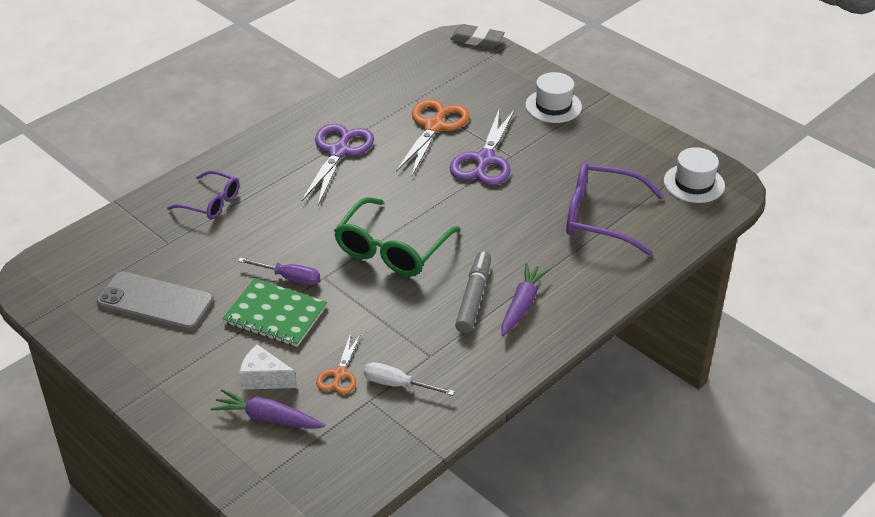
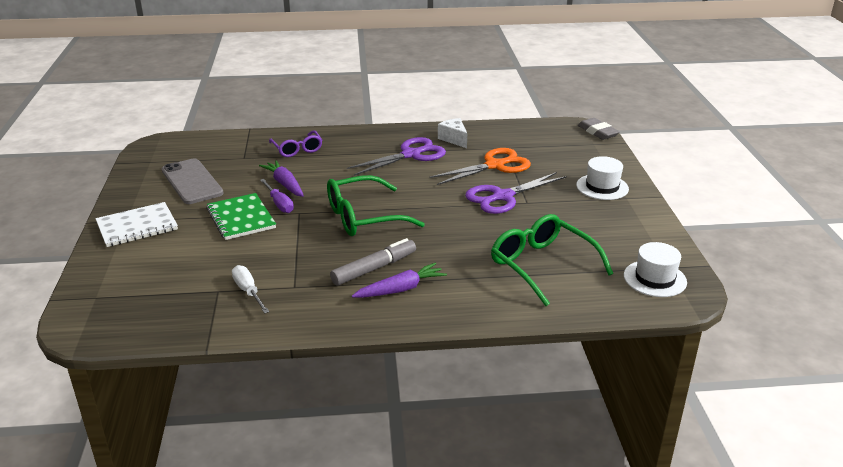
camera: 40 degrees right, 10 degrees down
(180, 384) = (137, 226): none -> white notebook
(264, 379) = (182, 247): white cheese -> white cheese (454, 139)
(267, 418) = (150, 268): purple carrot -> purple carrot (285, 184)
(339, 374) = (225, 267): orange scissors -> none
(601, 217) = (542, 265): purple glasses -> green glasses

